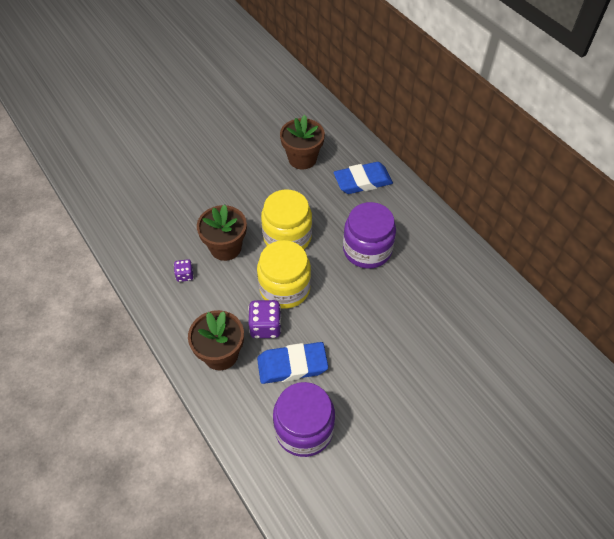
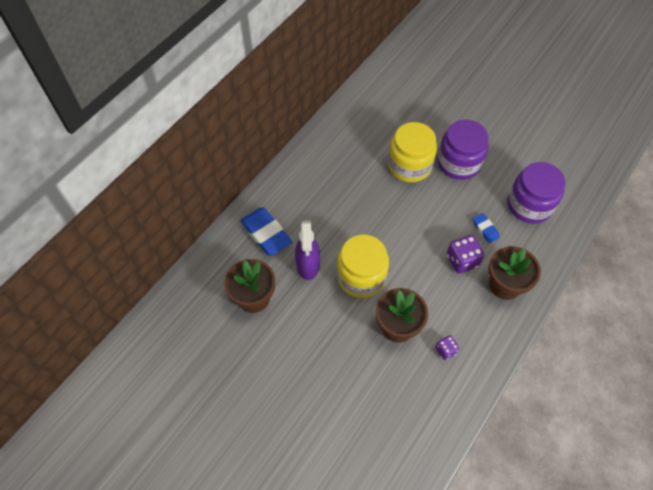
camera: 110 degrees left, 5 degrees up
(285, 288) = (417, 259): yellow jar -> yellow jar (409, 165)
(292, 365) = (485, 229): blue eraser -> blue eraser, size x0.52
(317, 202) = (308, 265): none -> purple spray bottle
(367, 250) = (347, 208): purple jar -> purple jar (458, 163)

